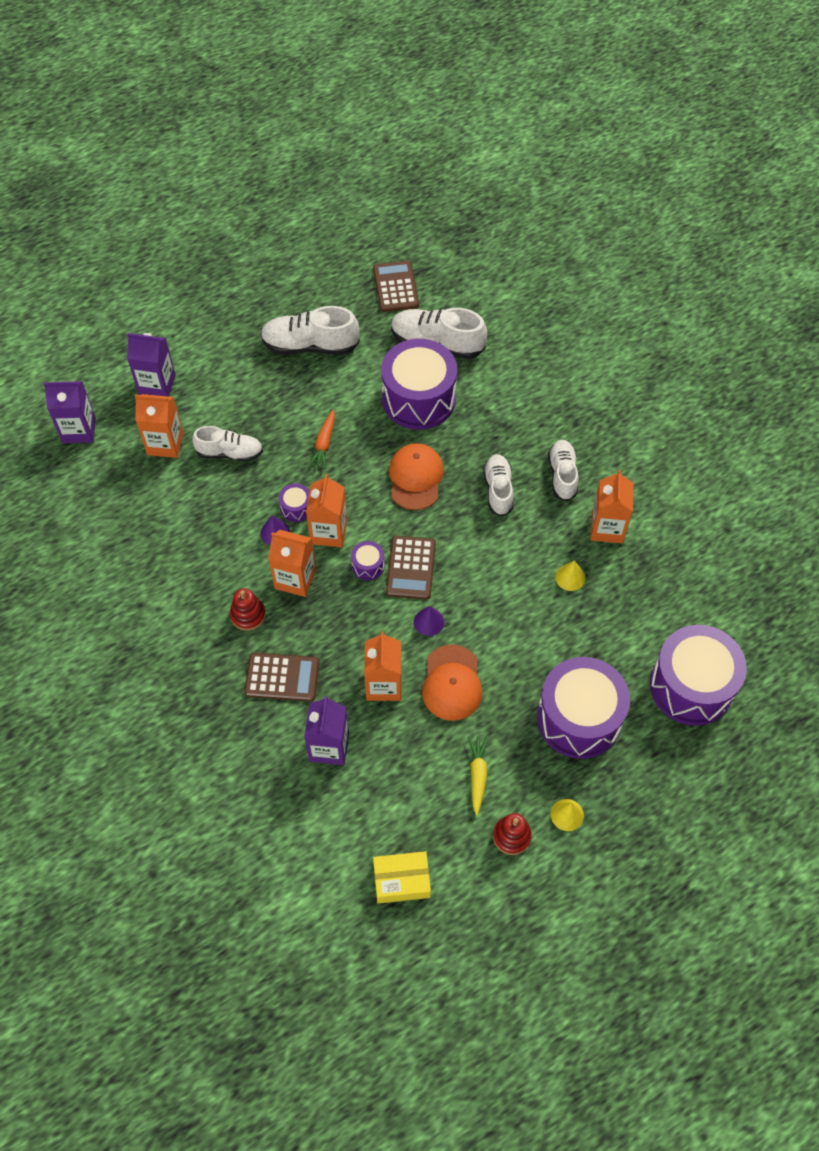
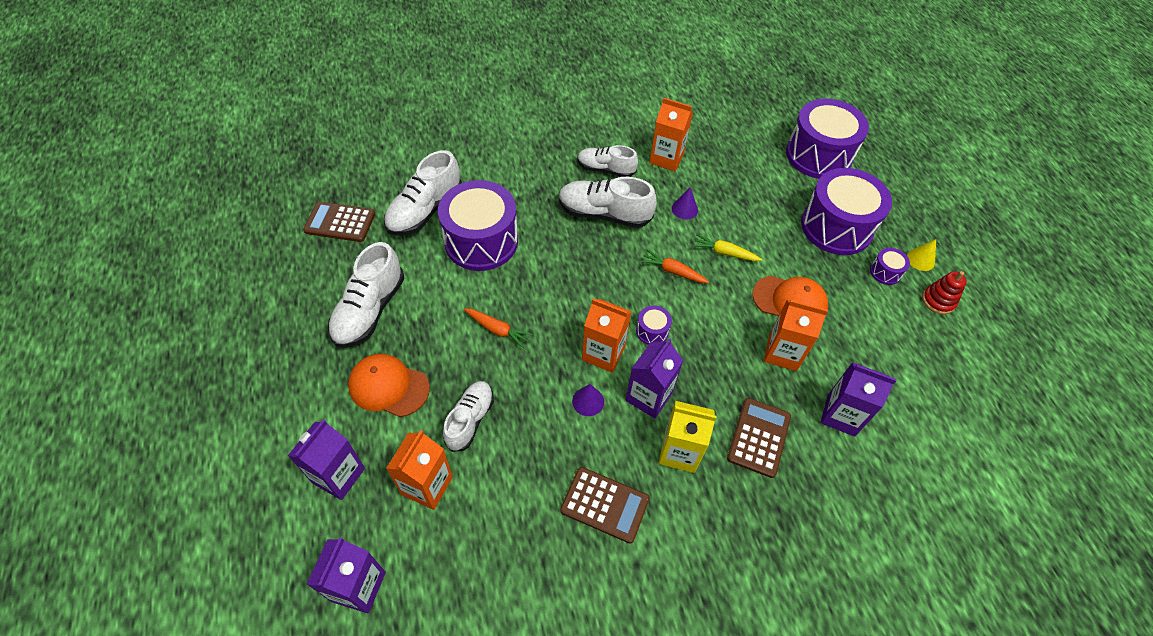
camera: 75 degrees left, 5 degrees down
(248, 615) = (679, 452): red stacking toy -> yellow carton
(295, 579) = (648, 397): orange carton -> purple carton
(296, 508) = (565, 374): purple drum -> purple drum (885, 272)
(401, 880) = (978, 391): yellow box -> none
(411, 568) = (664, 298): brown calculator -> brown calculator (605, 505)
(415, 478) = (568, 268): orange cap -> orange cap (388, 386)
(429, 622) = (724, 300): purple cone -> purple cone (684, 209)
(448, 568) = (673, 271): none -> orange carrot
(477, 775) = (881, 308): yellow carrot -> yellow carrot (724, 253)
(498, 490) = (604, 214): white shoe -> white shoe, size x1.51
(570, 577) = (706, 194): yellow cone -> none

